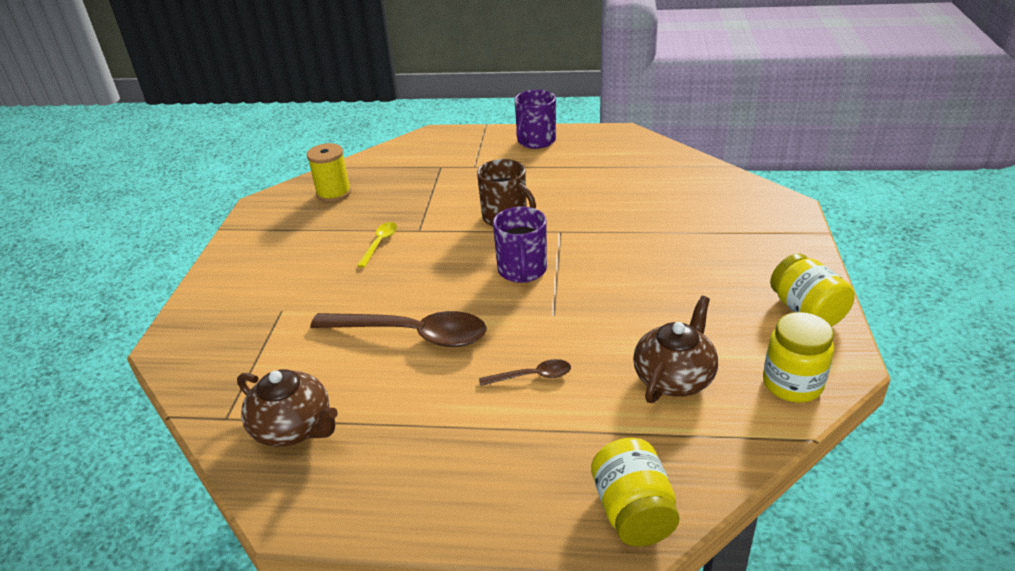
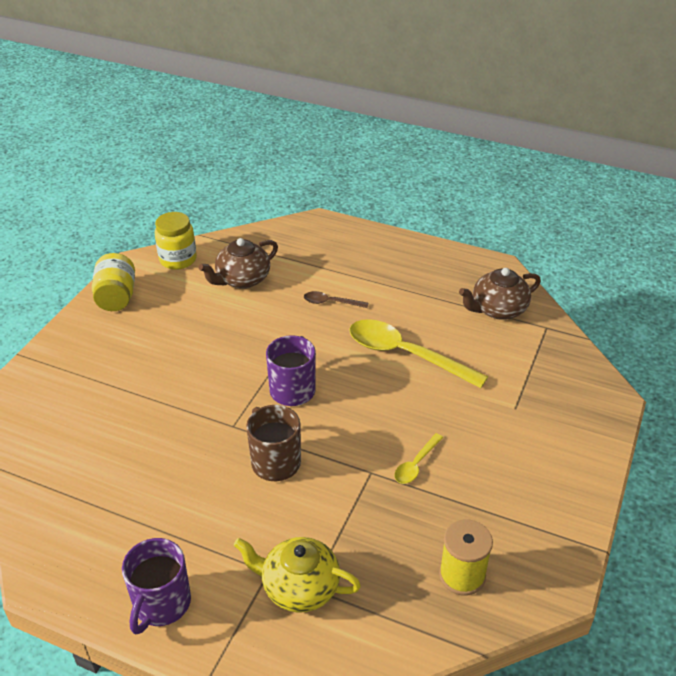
camera: 165 degrees left, 5 degrees up
(294, 428) = (497, 309): brown teapot -> brown teapot turned 75 degrees counterclockwise
(412, 334) = (405, 355): brown spoon -> yellow spoon
(449, 165) = (299, 587): none -> yellow teapot
(535, 141) = (161, 604): purple mug -> purple mug turned 150 degrees clockwise
(633, 512) = (315, 228): yellow jar -> none

